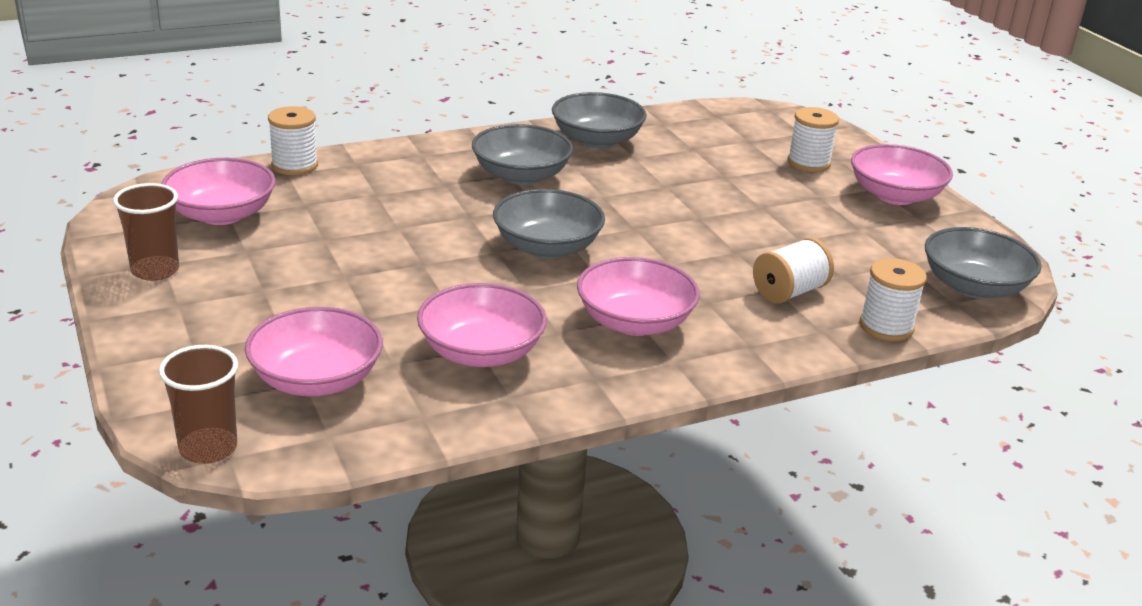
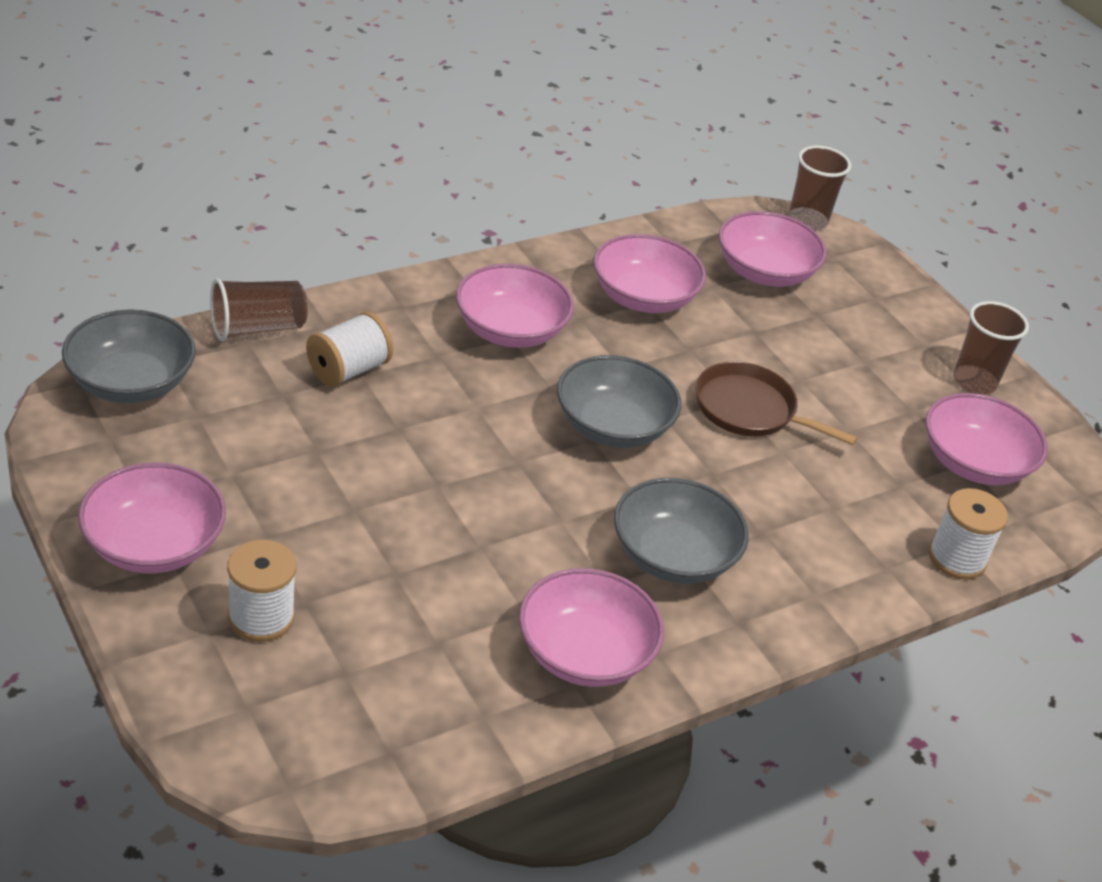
camera: 170 degrees right, 10 degrees up
(412, 255) = (749, 409): none -> brown pan
(597, 140) = (584, 653): grey bowl -> pink bowl
(886, 327) = (257, 328): white spool -> brown cup

